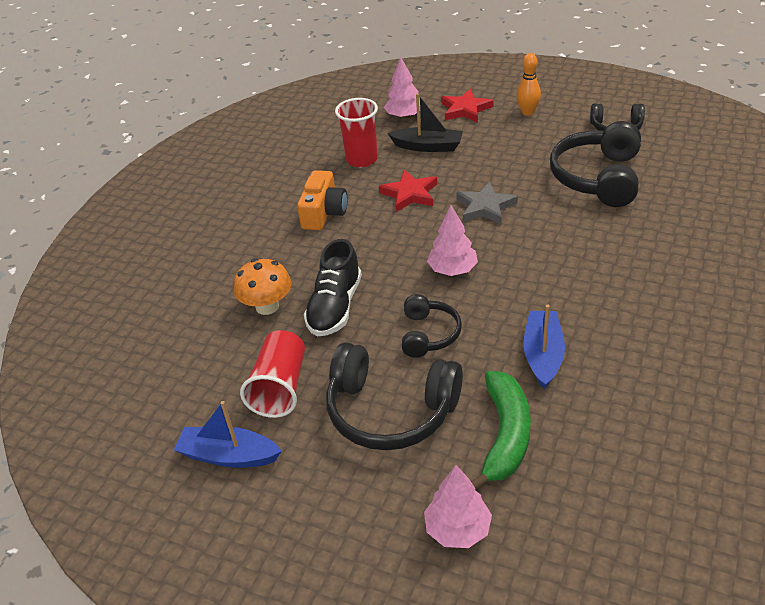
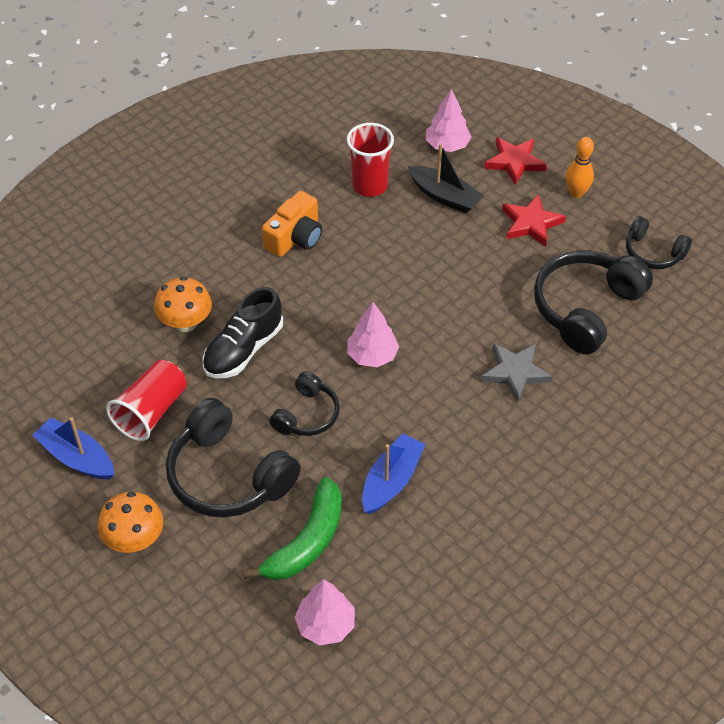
camera: 20 degrees right, 10 degrees up
(335, 505) = (135, 539): none -> orange mushroom
(410, 194) = (389, 249): red star -> red star (531, 223)
(457, 529) = (215, 604): pink tree -> pink tree (325, 625)
(485, 207) = (450, 296): grey star -> grey star (515, 373)

